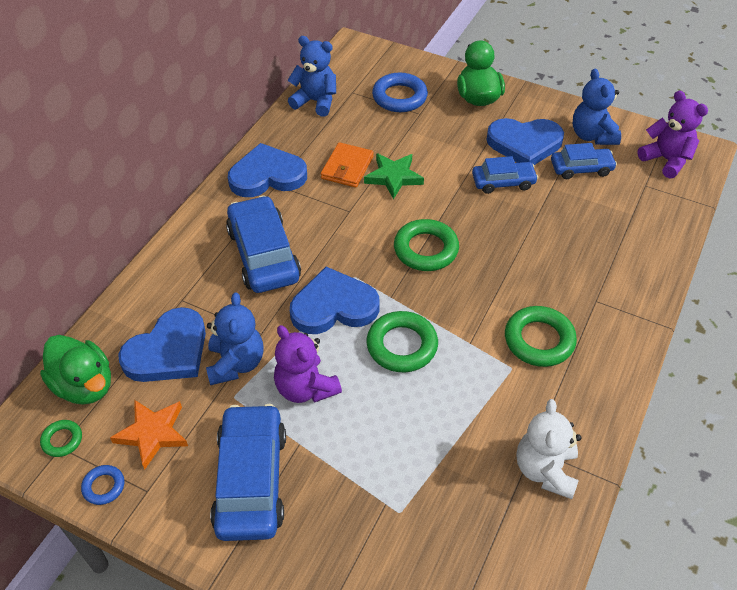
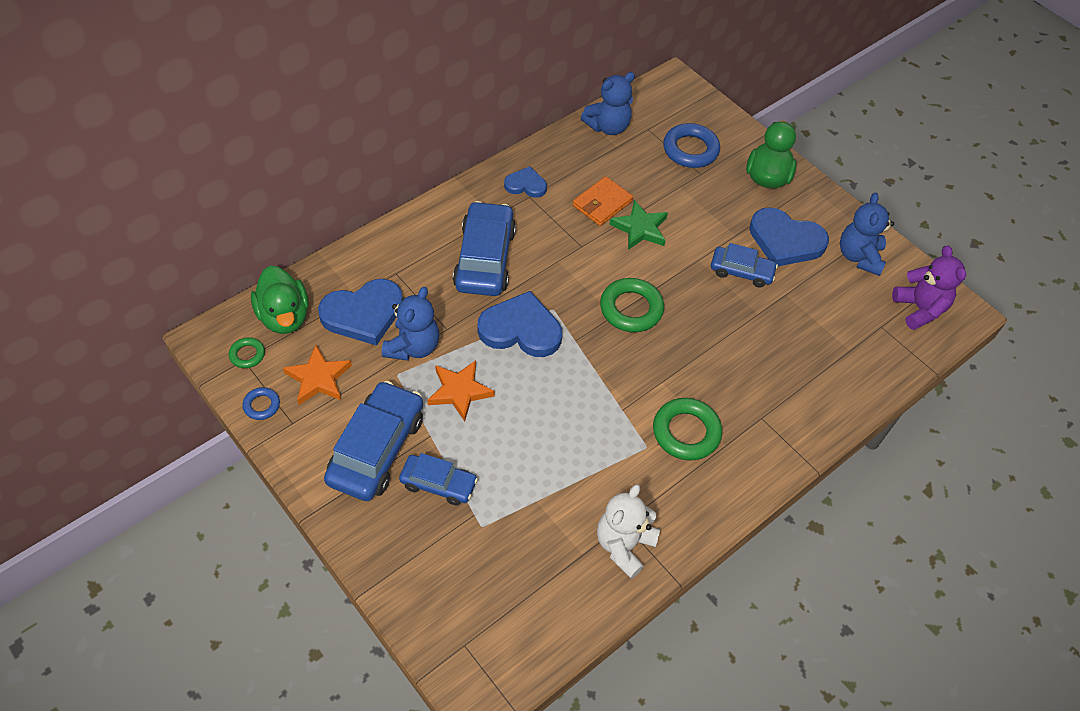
camera: 20 degrees right, 5 degrees up
(267, 175) = (526, 185): blue heart -> blue heart, size x0.56
(305, 388) = (459, 391): purple teddy bear -> orange star
(315, 101) = (608, 127): blue teddy bear -> blue teddy bear turned 105 degrees clockwise
(402, 345) = (561, 388): green ring -> none
(581, 168) = (827, 286): blue car -> blue car (438, 484)

